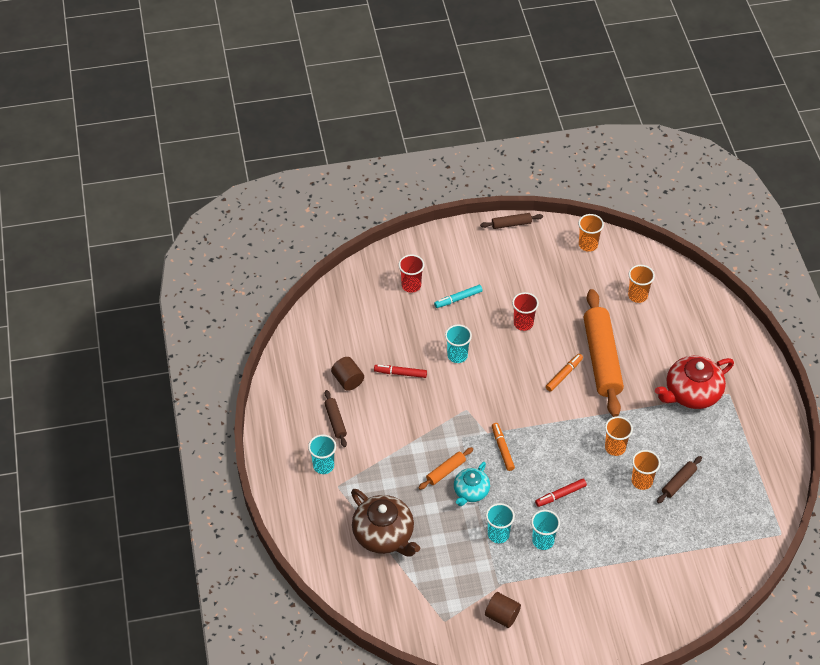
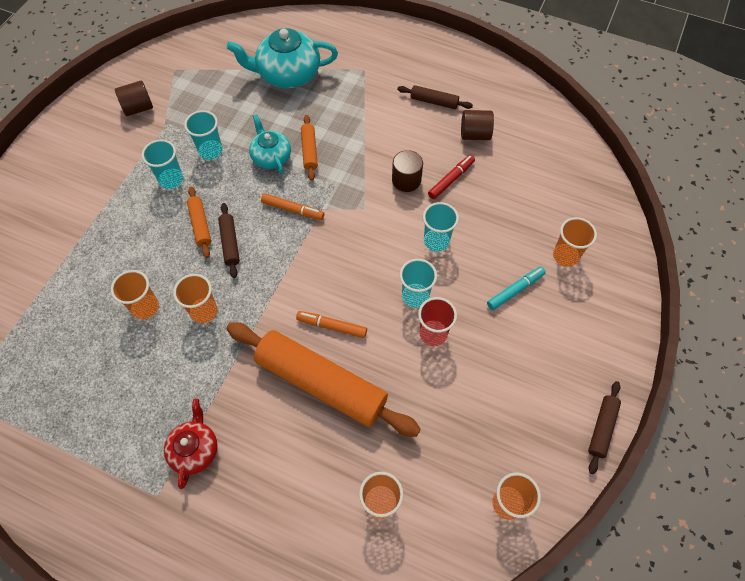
camera: 125 degrees right, 10 degrees up
(323, 466) = (393, 70): turquoise cup -> turquoise cup (415, 296)
(384, 535) = (288, 74): brown teapot -> turquoise teapot
(411, 285) = (565, 256): red cup -> orange cup
(422, 398) = (406, 180): none -> brown cylinder
(458, 299) = (515, 290): turquoise marker -> turquoise marker turned 45 degrees clockwise
(561, 495) = (200, 225): red marker -> orange rolling pin
(563, 375) = (332, 326): orange marker -> orange marker turned 120 degrees clockwise
(678, 482) = (110, 342): brown rolling pin -> brown rolling pin (230, 243)
(691, 393) = (195, 449): red teapot -> red teapot, size x0.60

